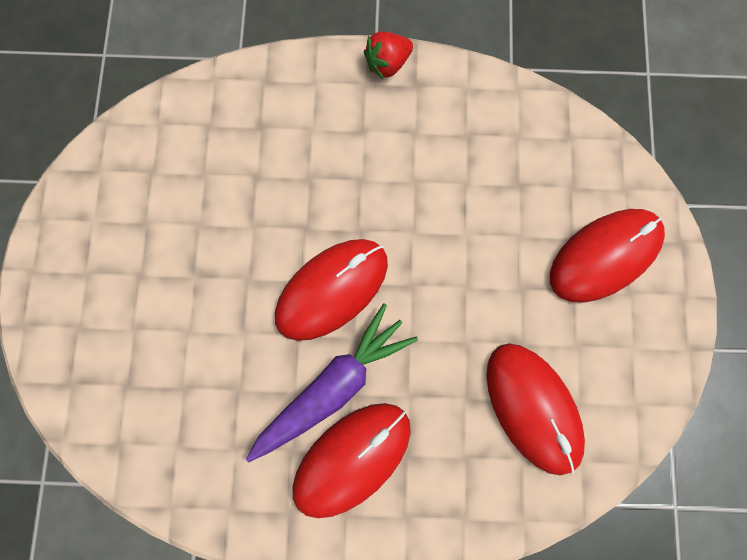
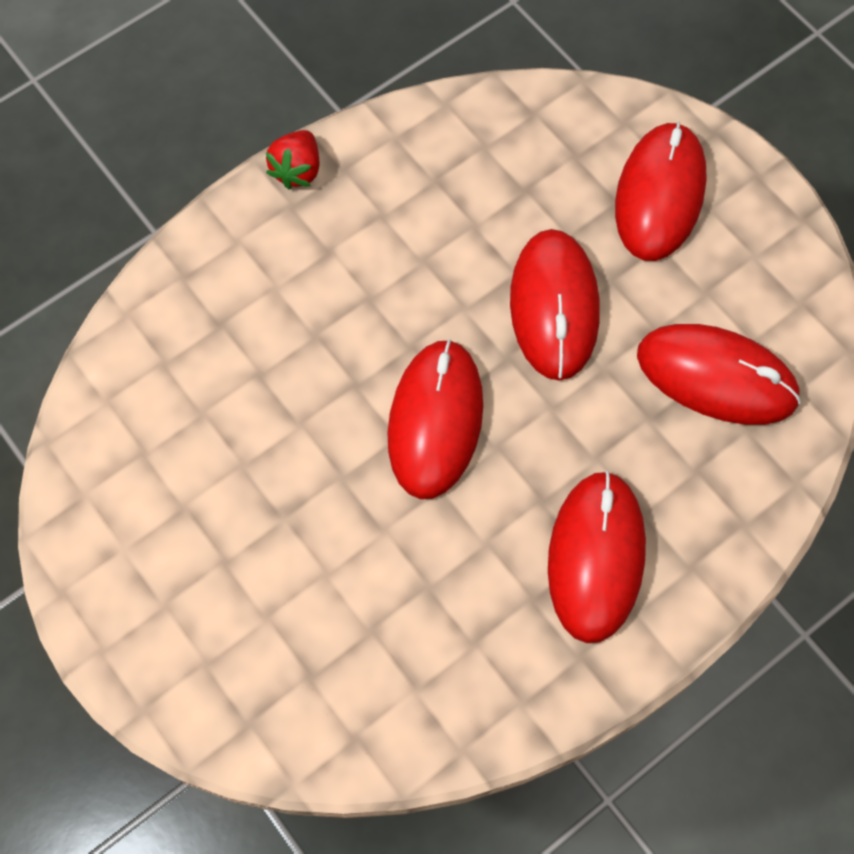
camera: 40 degrees left, 10 degrees down
(333, 386) = (518, 507): purple carrot -> none
(469, 276) = (554, 306): none -> red mouse

